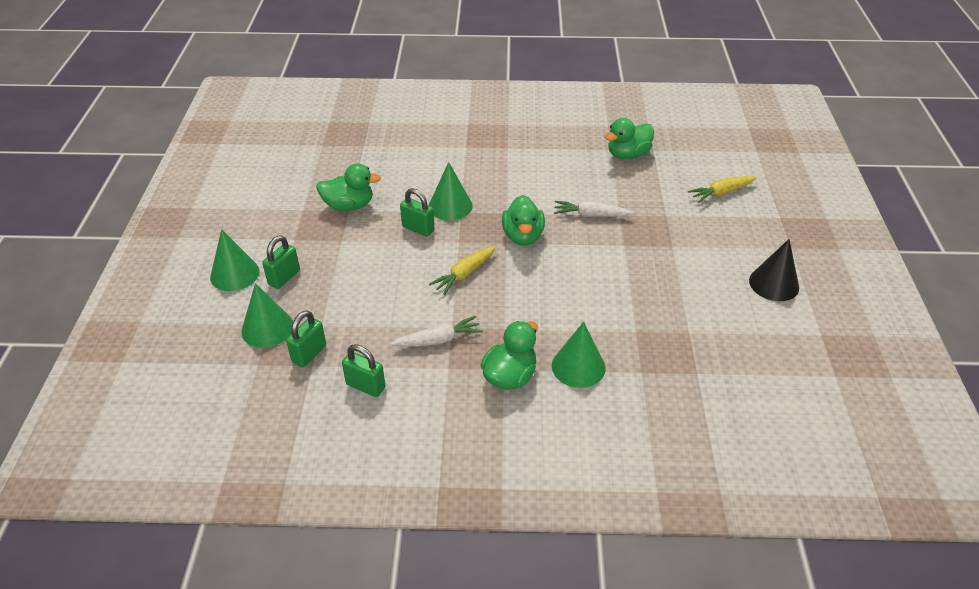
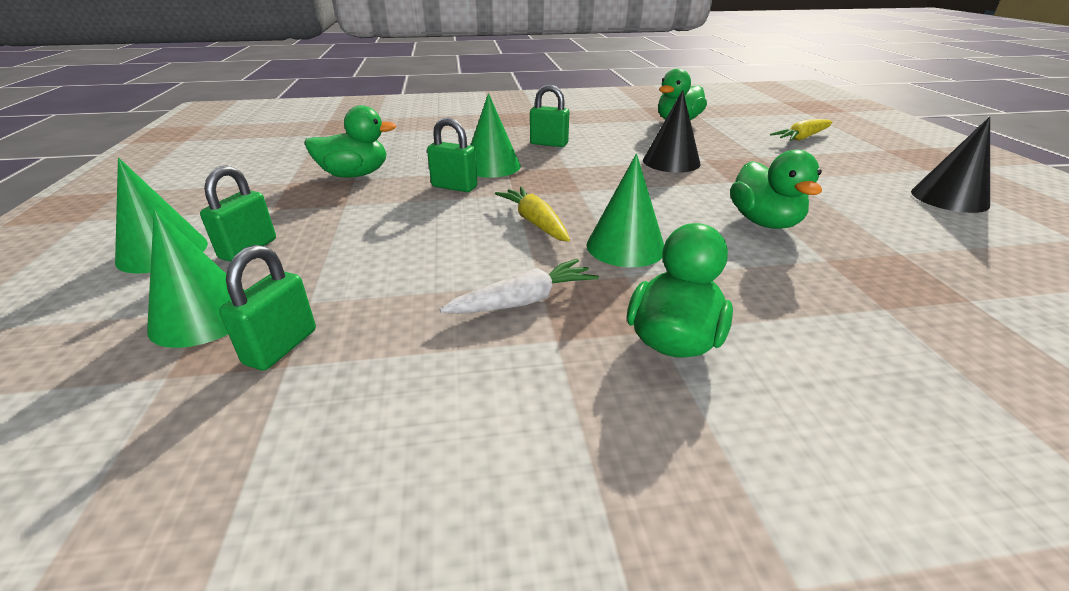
camera: 10 degrees left, 10 degrees down
(365, 386) = (400, 389): green padlock -> green padlock (549, 144)
(464, 274) = (535, 222): yellow carrot -> yellow carrot turned 120 degrees clockwise
(523, 236) = (598, 183): green duck -> green duck (764, 222)
(578, 366) = (779, 312): green cone -> green cone (625, 247)
(591, 215) = (671, 162): white carrot -> black cone

